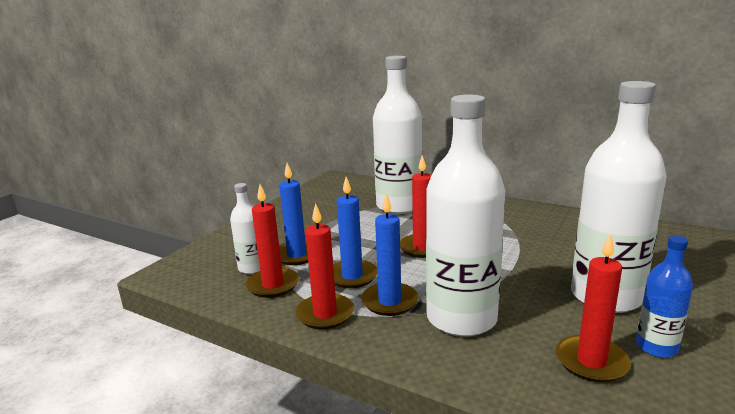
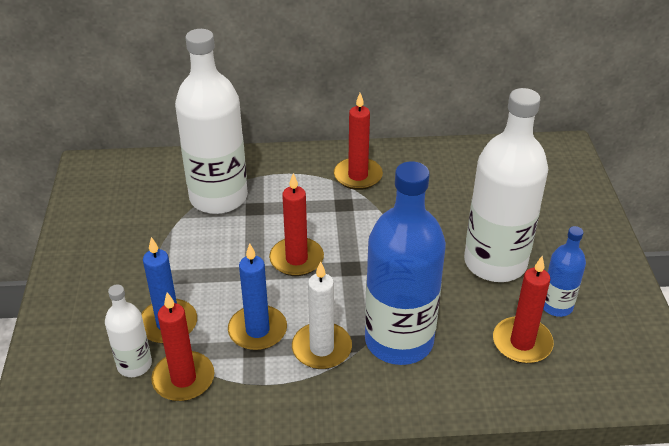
camera: 35 degrees left, 20 degrees up
(325, 314) = (273, 392): red candle -> red candle (358, 176)
(389, 301) = (321, 348): blue candle -> white candle
(461, 318) = (399, 340): white bottle -> blue bottle

